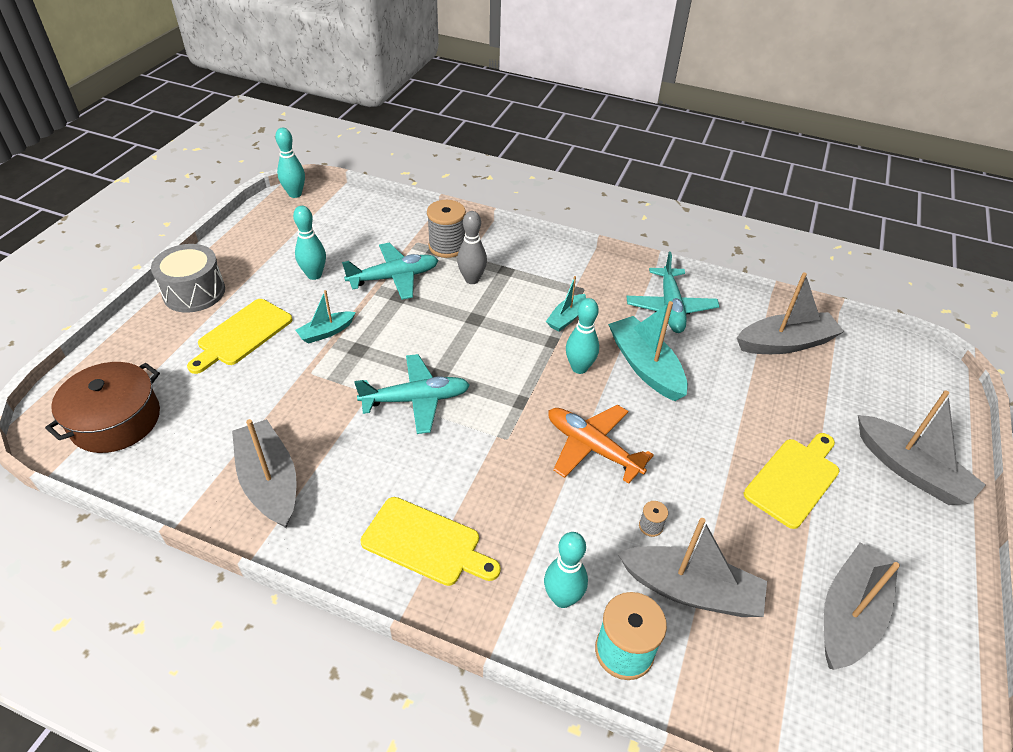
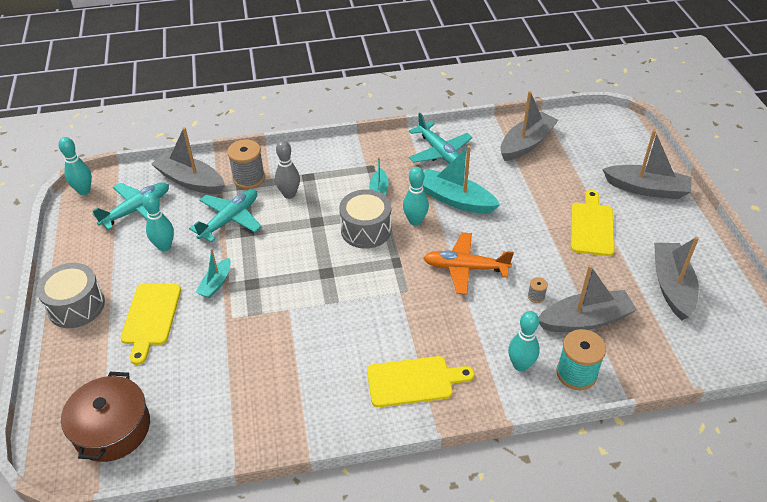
camera: 30 degrees left, 0 degrees up
(269, 481) = (274, 403): grey boat -> grey boat (190, 181)
(416, 399) = (326, 296): turquoise plane -> turquoise plane (137, 209)
(518, 351) = (366, 230): none -> grey drum

